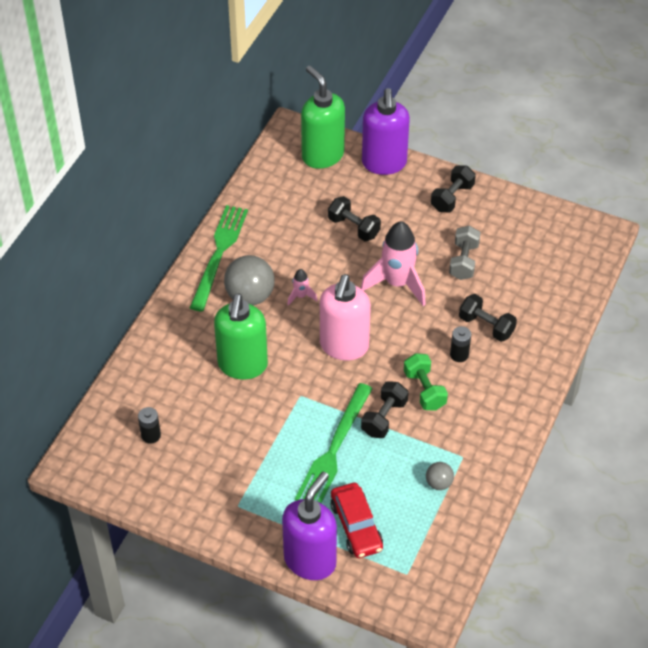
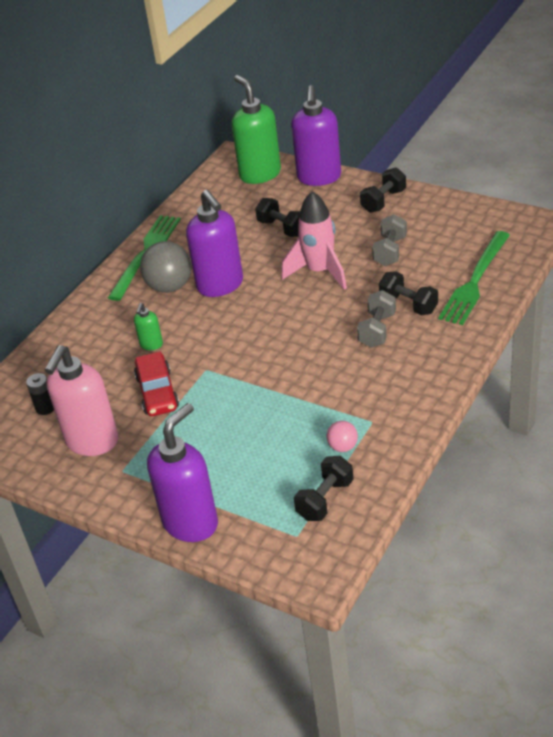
camera: 10 degrees right, 10 degrees down
(242, 365) = (151, 345): green soap dispenser -> green soap dispenser, size x0.46
(301, 296) = (220, 285): pink rocket -> purple soap dispenser
(334, 449) = (233, 417): green fork -> green fork (475, 281)
(344, 346) = (257, 326): pink soap dispenser -> pink soap dispenser (92, 442)
(356, 526) = (246, 489): red car -> red car (157, 392)
(384, 418) = (291, 387): black dumbbell -> black dumbbell (325, 499)
(424, 390) = (337, 362): green dumbbell -> none
(439, 483) = (343, 447): grey ball -> pink ball
(459, 355) = (377, 330): black battery -> grey dumbbell

